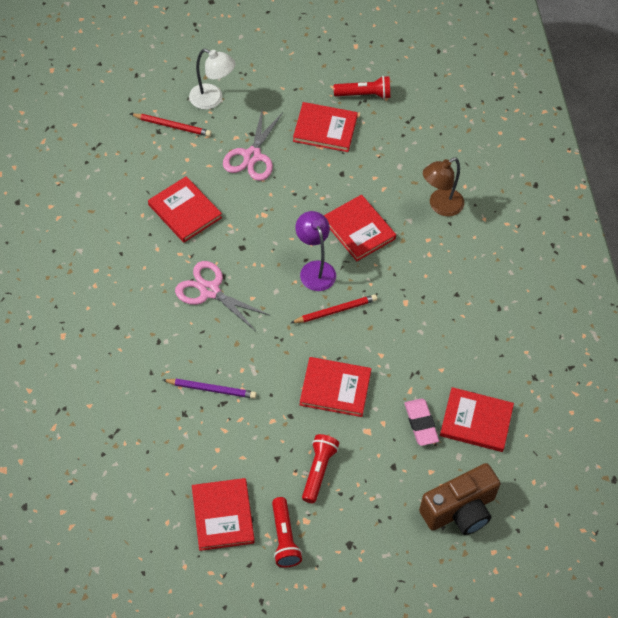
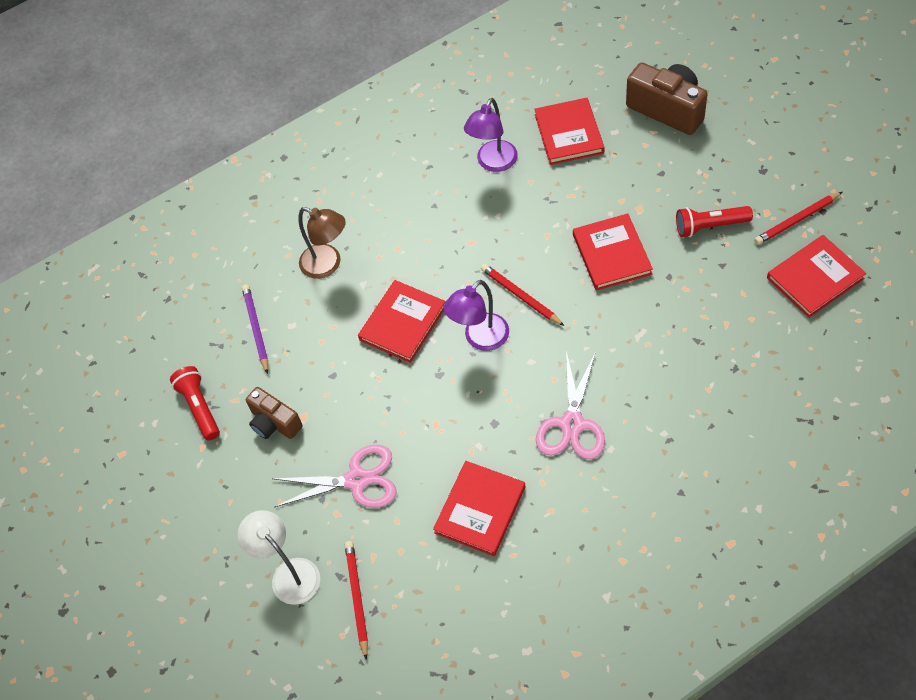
camera: 105 degrees left, 0 degrees up
(211, 389) = (690, 359): purple pencil -> purple pencil (256, 329)
(212, 99) = (289, 573): white lamp -> white lamp turned 45 degrees counterclockwise
(284, 538) = (797, 220): red flashlight -> red pencil
(325, 129) = (274, 423): red book -> brown camera
(421, 424) = (601, 172): pink eraser -> none
(476, 353) = (493, 163): none -> purple lamp

